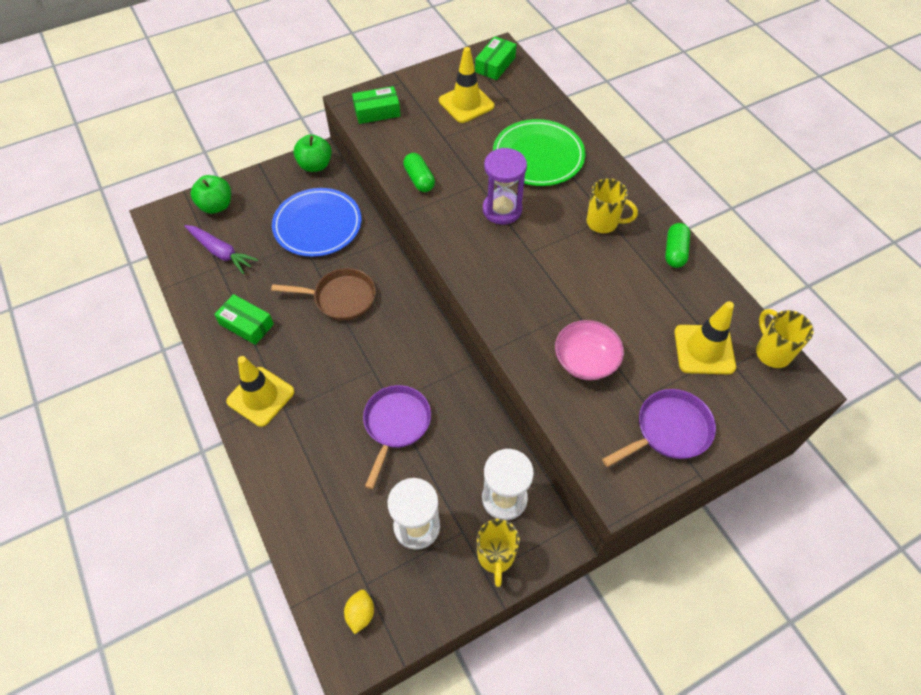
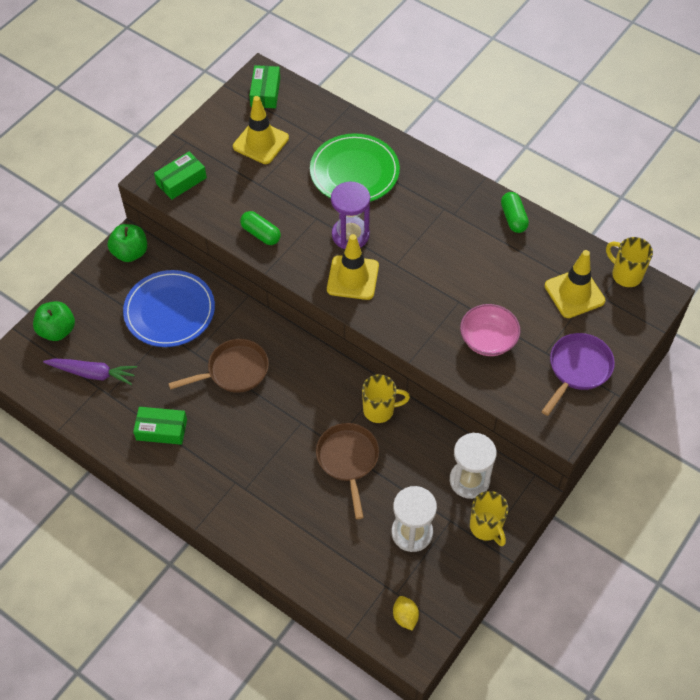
camera: 25 degrees left, 0 degrees up
(260, 396) = (216, 486): yellow traffic cone -> yellow traffic cone (352, 278)
(396, 425) = (348, 460): purple pan -> brown pan
(603, 223) = (442, 214): yellow mug -> yellow mug (380, 410)

